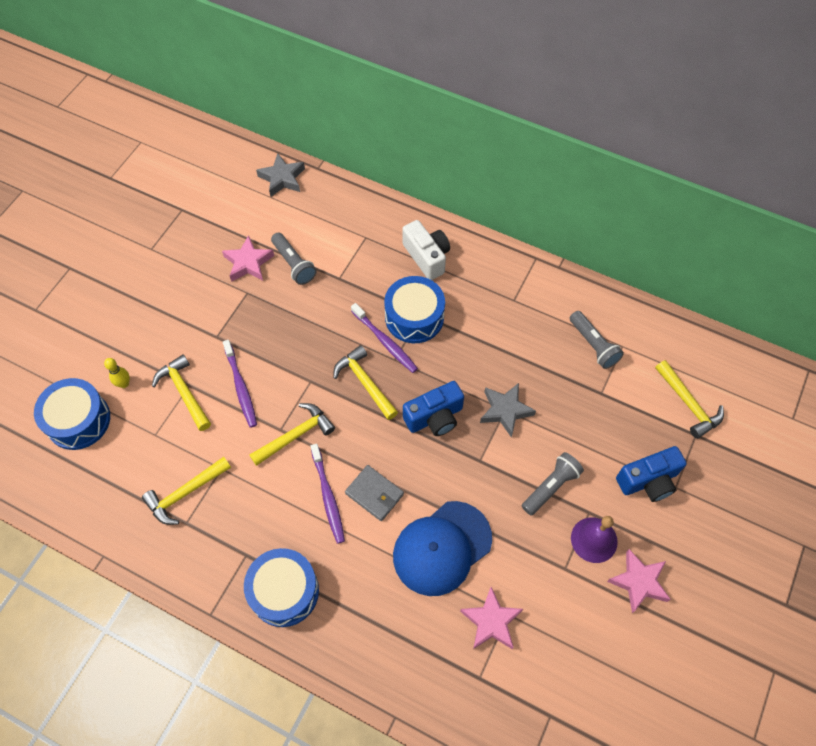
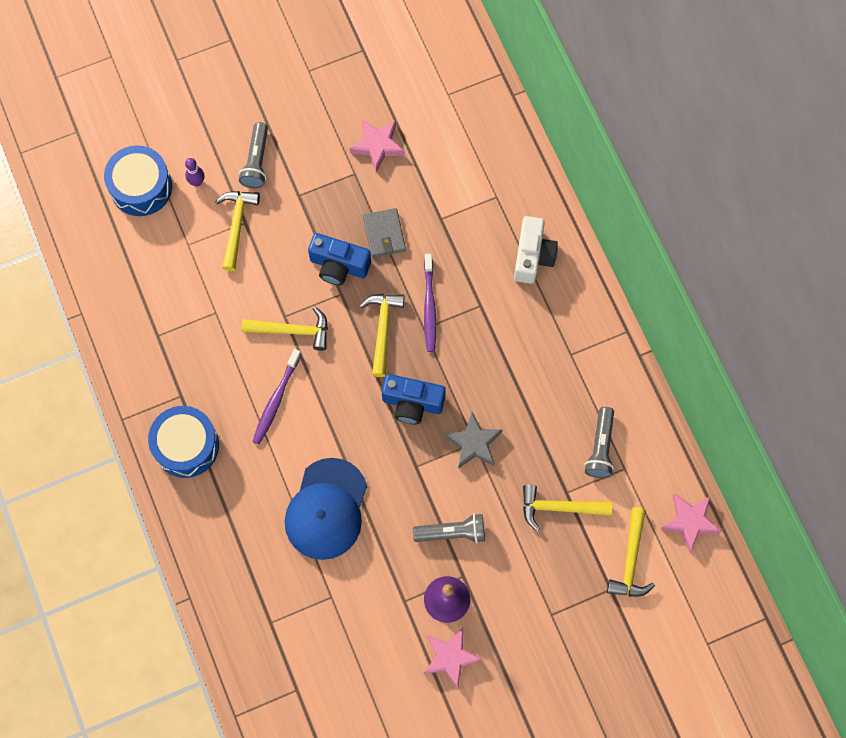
camera: 40 degrees right, 10 degrees up
(124, 384) = (197, 182): yellow bowling pin -> purple bowling pin
(185, 493) = (174, 312): yellow hammer -> yellow hammer (559, 508)
(241, 387) = (282, 256): purple toothbrush -> none
(282, 178) = (473, 82): grey star -> none
(293, 264) = (414, 176): grey flashlight -> grey flashlight (256, 161)
(374, 494) = (312, 426): grey wallet -> grey wallet (384, 234)
(414, 317) = (472, 304): blue drum -> none
(442, 548) = (326, 509): blue cap -> blue cap turned 75 degrees counterclockwise
(491, 621) = (314, 592): pink star -> pink star (690, 521)
(648, 481) = (534, 592): blue camera -> blue camera (339, 266)

